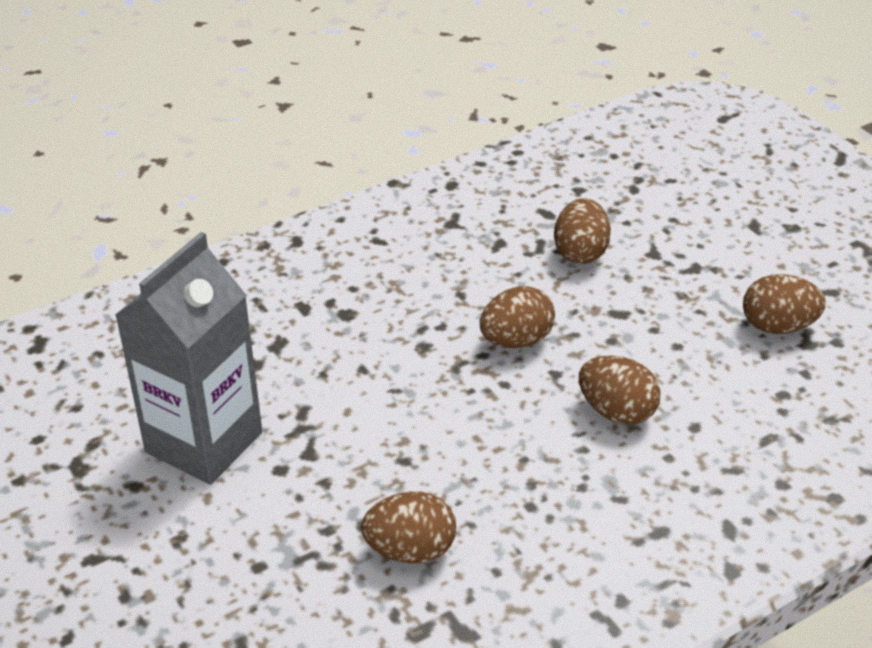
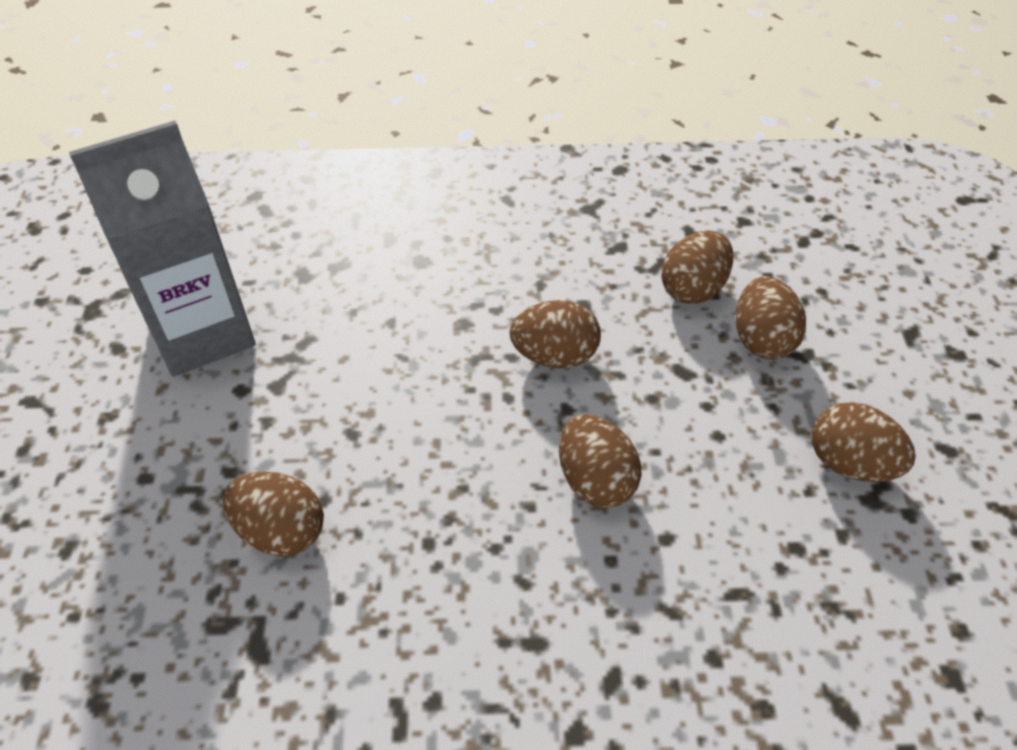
camera: 30 degrees right, 10 degrees up
(657, 269) = (762, 339): none -> brown egg

